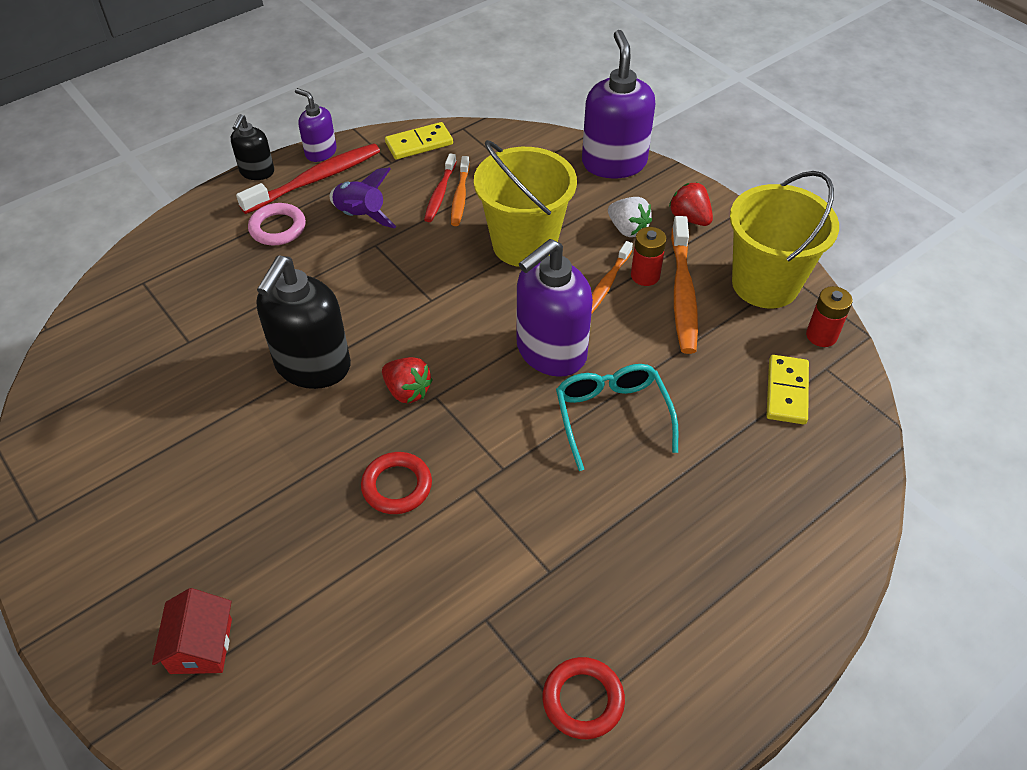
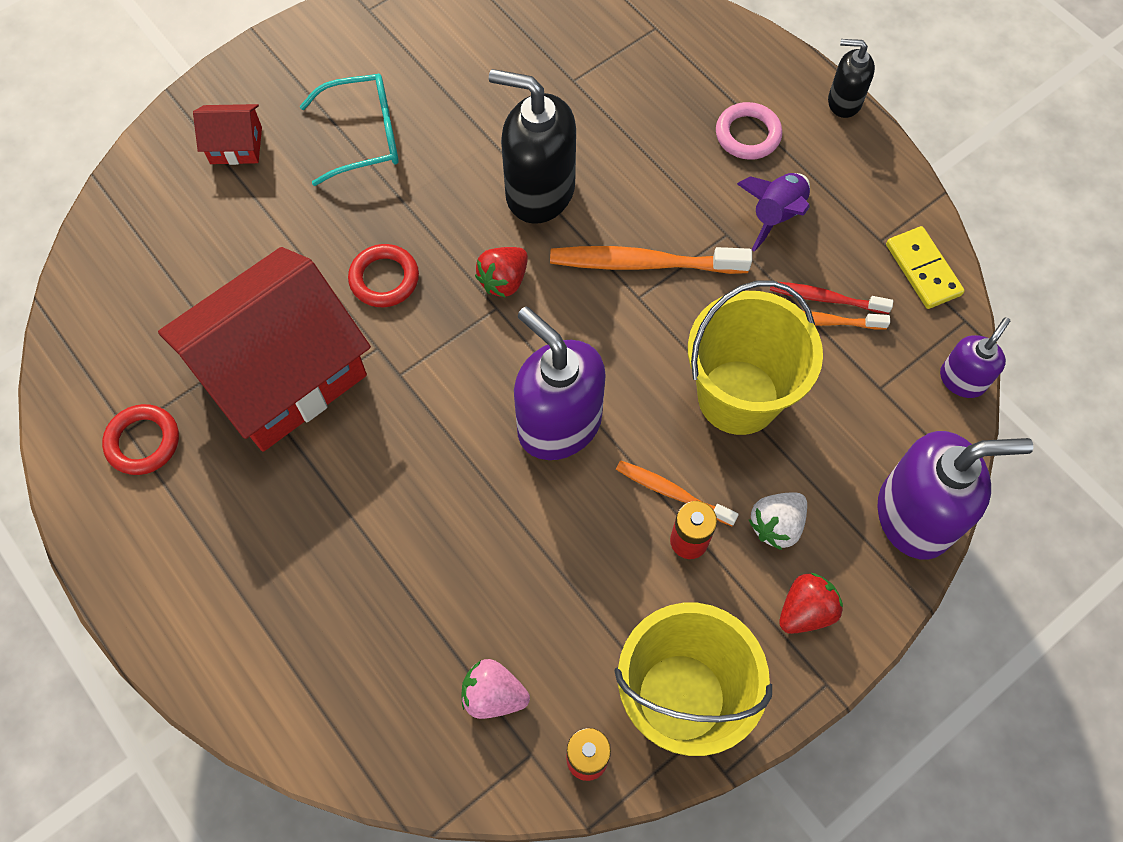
camera: 90 degrees right, 15 degrees up
(315, 179) = (837, 162): red toothbrush -> none
(320, 152) = (890, 162): purple soap dispenser -> purple soap dispenser (962, 379)
(501, 570) = (282, 373): none -> red house
(612, 416) = (463, 486): turquoise glasses -> turquoise glasses (364, 136)
(683, 293) = (659, 586): orange toothbrush -> orange toothbrush (643, 264)
(787, 392) = (493, 695): yellow domino -> pink strawberry

